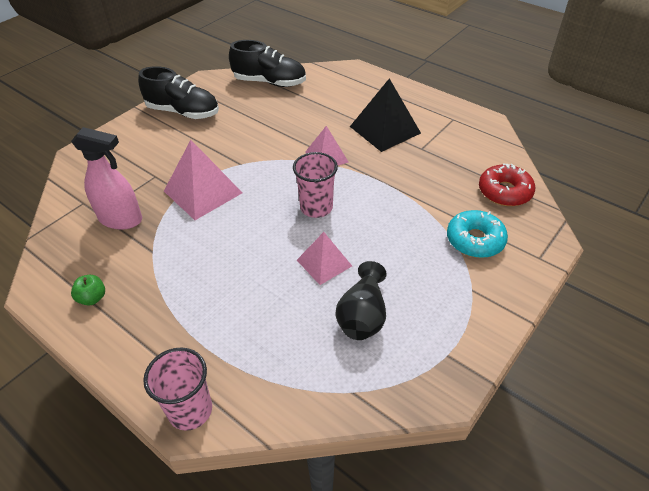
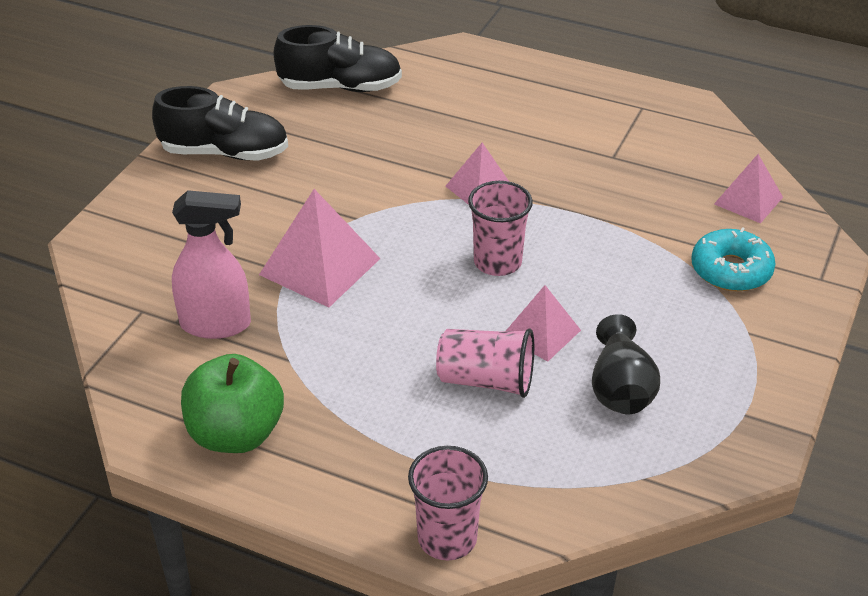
camera: 15 degrees left, 5 degrees down
(92, 298) = (236, 434): green apple -> green apple, size x2.19
(272, 291) = (486, 380): none -> pink cup
(385, 129) = (549, 137): black pyramid -> none
(504, 192) = (748, 200): red donut -> pink pyramid

